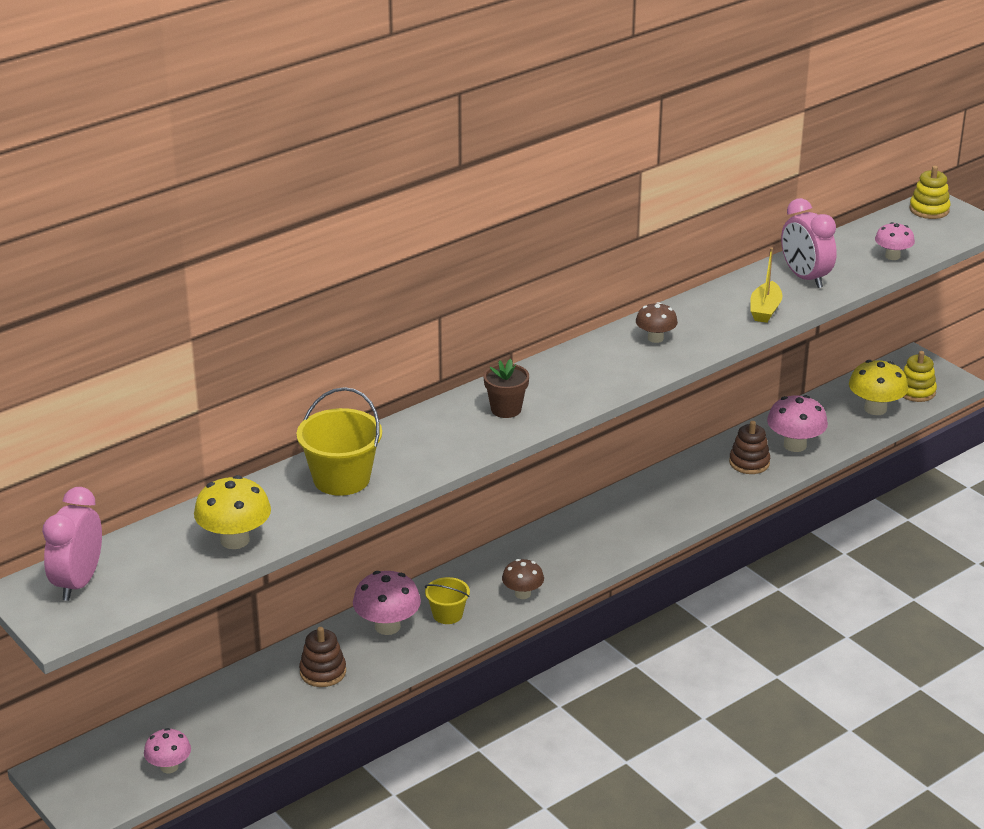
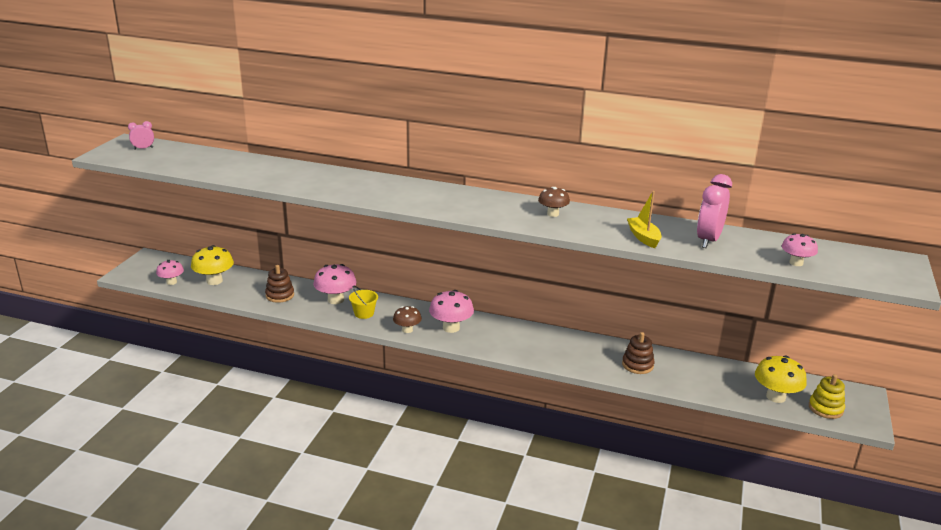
camera: 55 degrees right, 5 degrees down
(78, 583) = (143, 148): pink clock -> pink clock, size x0.52
(235, 540) = (209, 168): yellow mushroom -> yellow mushroom (214, 281)
(341, 479) = (292, 175): yellow bucket -> none
(506, 409) = (412, 195): brown flower pot -> none
(765, 310) = (643, 237): yellow boat -> yellow boat turned 90 degrees clockwise
(795, 445) = (682, 376): pink mushroom -> pink mushroom (451, 328)
(929, 210) = (889, 260): yellow stacking toy -> none

